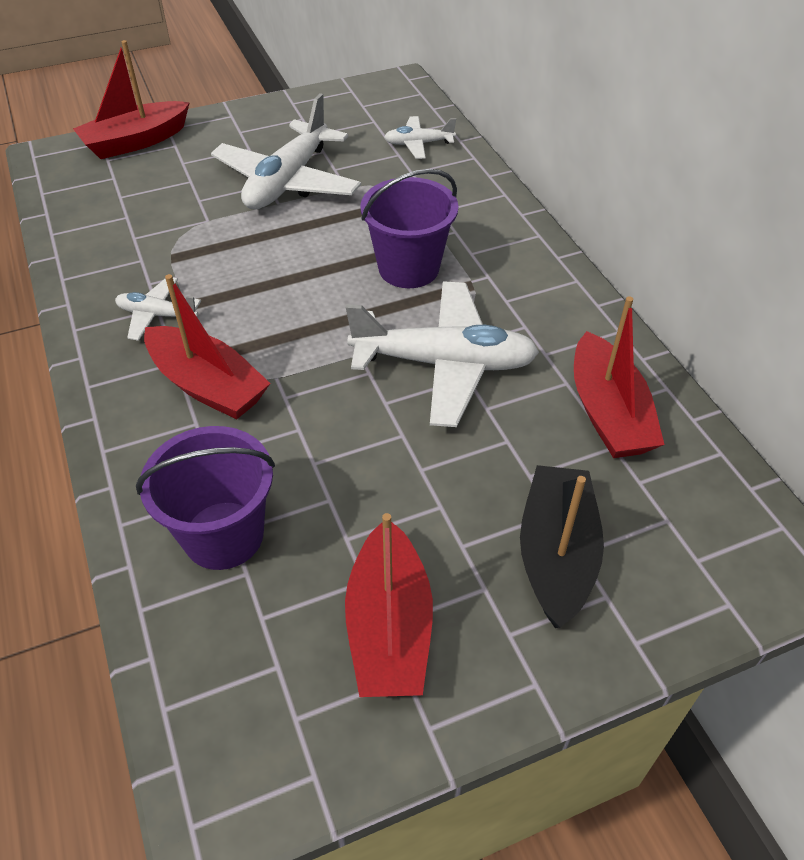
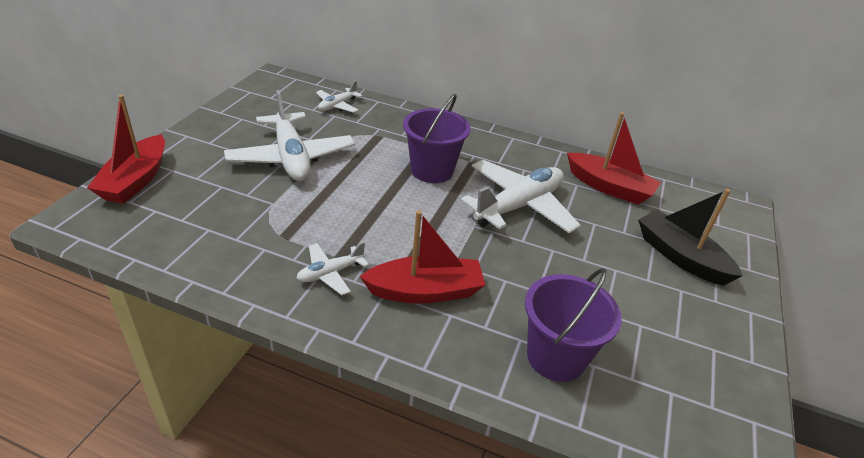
camera: 50 degrees left, 10 degrees down
(389, 627) = (679, 336): red boat -> none

